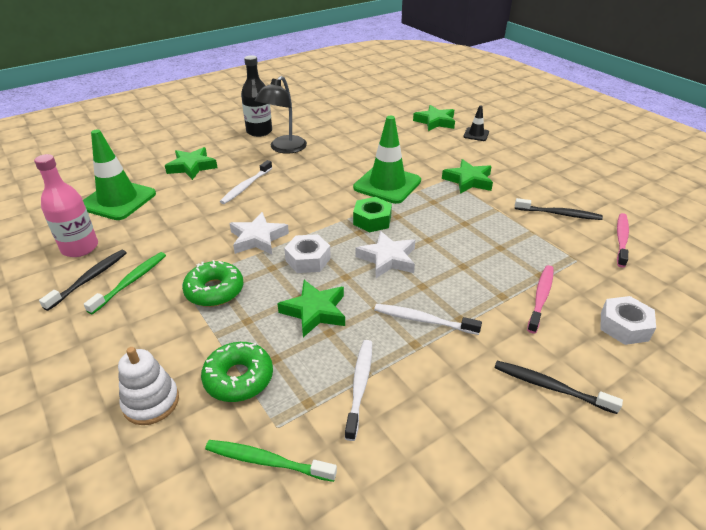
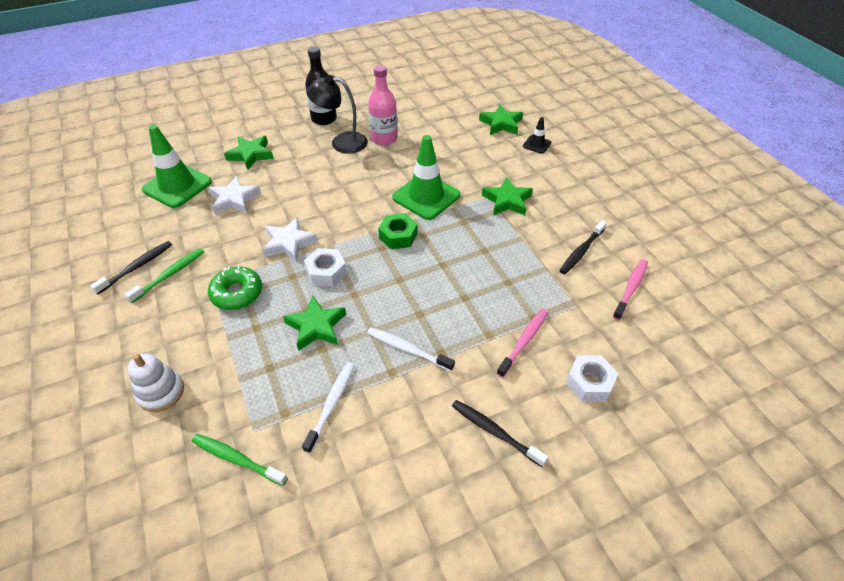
camera: 10 degrees right, 10 degrees up
(80, 248) = (135, 233): pink bottle -> pink bottle (384, 139)
(238, 378) = (235, 381): green donut -> none
(246, 186) = (294, 183): white toothbrush -> none
(284, 148) = (341, 142): black lamp -> black lamp turned 60 degrees clockwise
(387, 259) = (398, 280): white star -> white star (234, 199)
(559, 214) = (581, 251): black toothbrush -> black toothbrush turned 105 degrees clockwise

